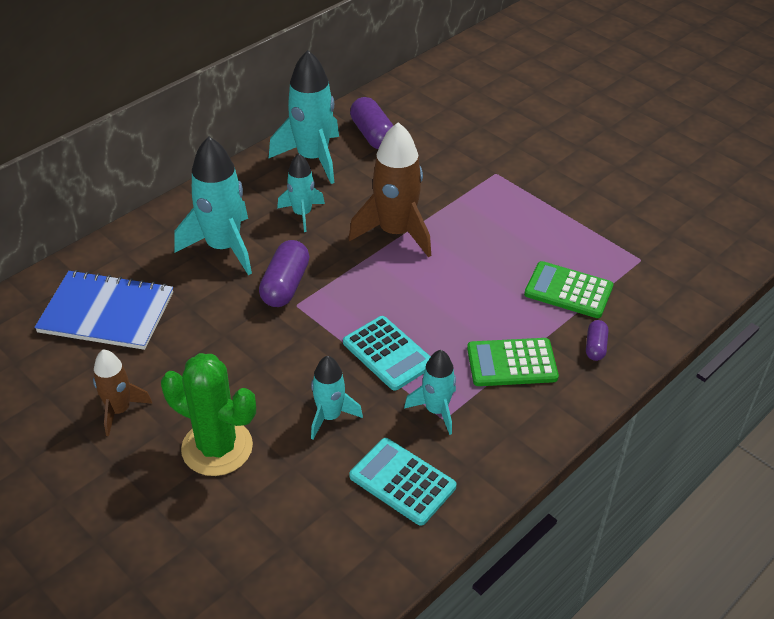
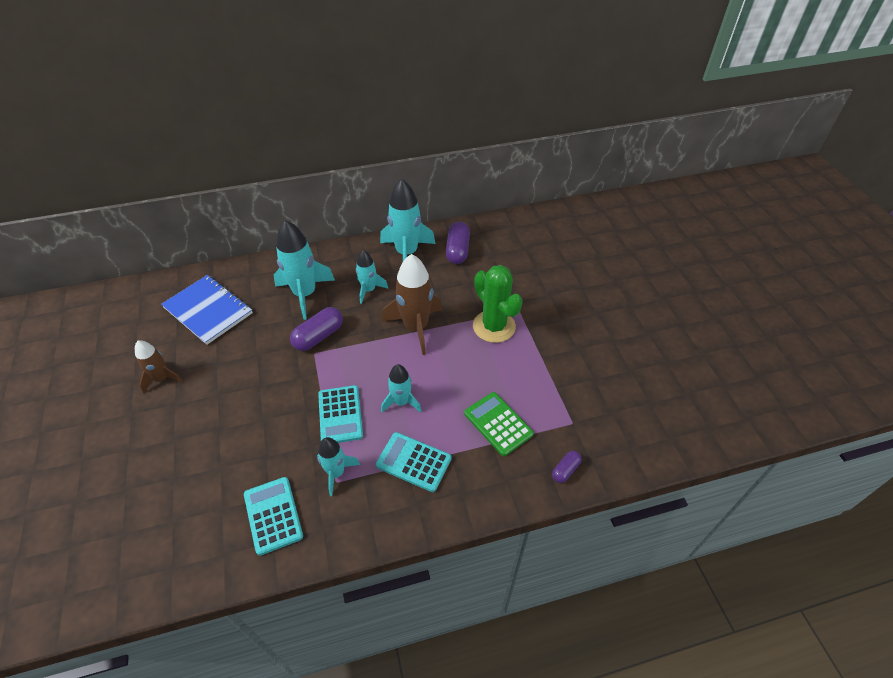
camera: 30 degrees right, 5 degrees up
(217, 448) = (190, 431): green cactus -> green cactus (494, 326)
(330, 416) = (269, 443): turquoise rocket -> turquoise rocket (401, 402)
(511, 363) = (414, 462): green calculator -> turquoise calculator
(595, 347) = (482, 478): purple capsule -> purple capsule (565, 470)

